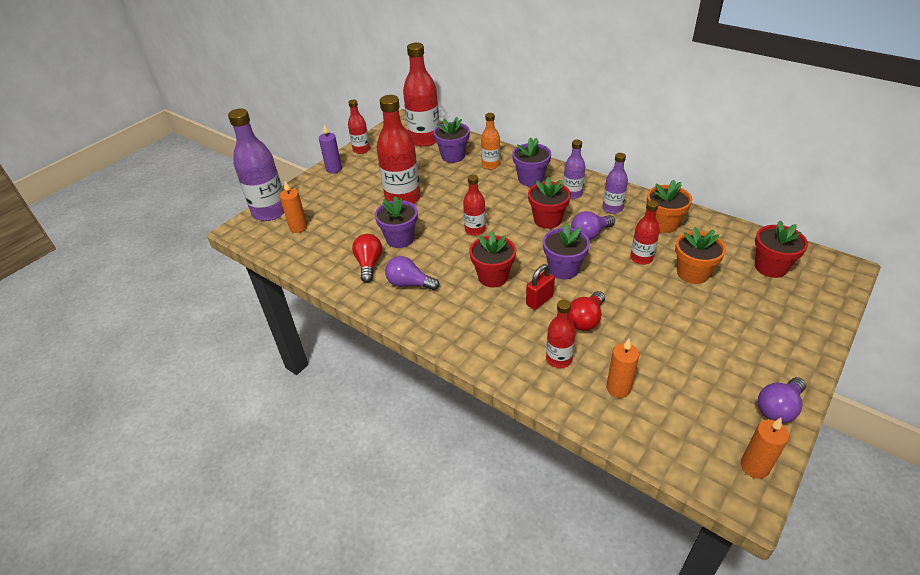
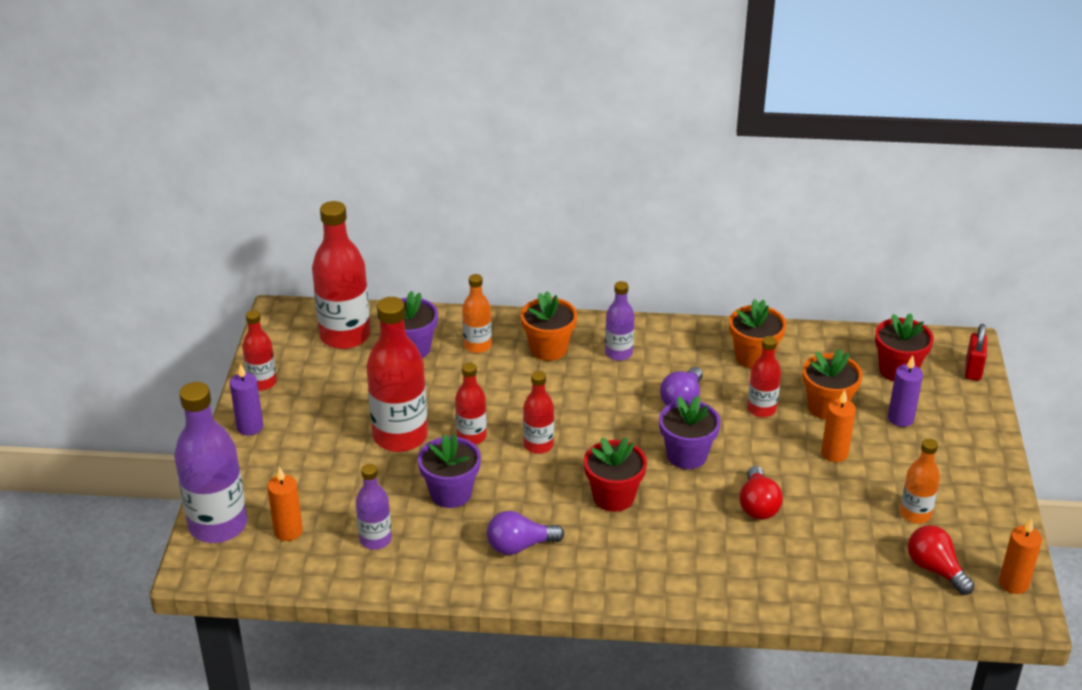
camera: 35 degrees left, 5 degrees down
(369, 264) = (442, 542): red light bulb -> red light bulb (935, 569)
(530, 179) = (548, 349): purple flower pot -> orange flower pot
(539, 300) = (690, 504): red padlock -> red padlock (973, 370)
(547, 220) = (617, 399): red flower pot -> none
(559, 359) = (764, 561): red bottle -> red bottle (471, 436)
(612, 208) = (681, 356): purple bottle -> purple bottle (375, 540)
(618, 388) = (846, 565): orange candle -> orange candle (834, 453)
(706, 374) = (915, 514): none -> orange bottle
(747, 301) = (900, 418): none -> purple candle
(778, 408) = (998, 519): purple light bulb -> none

